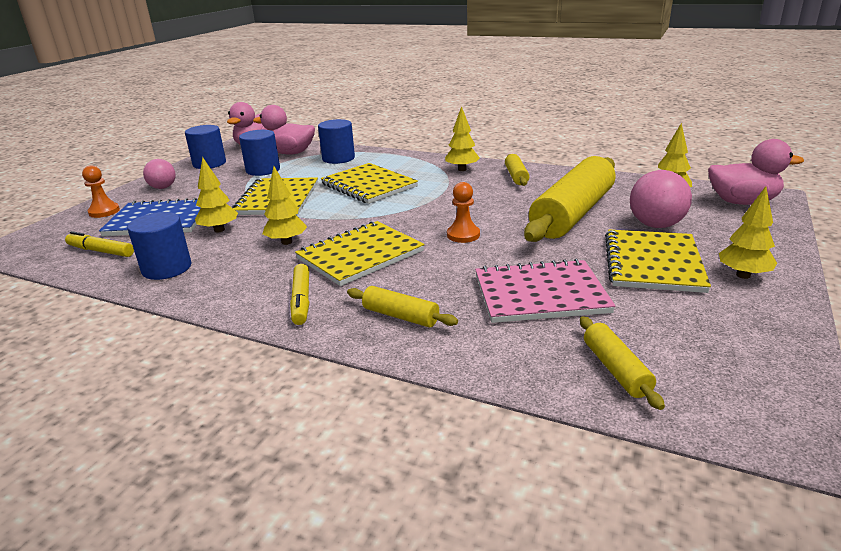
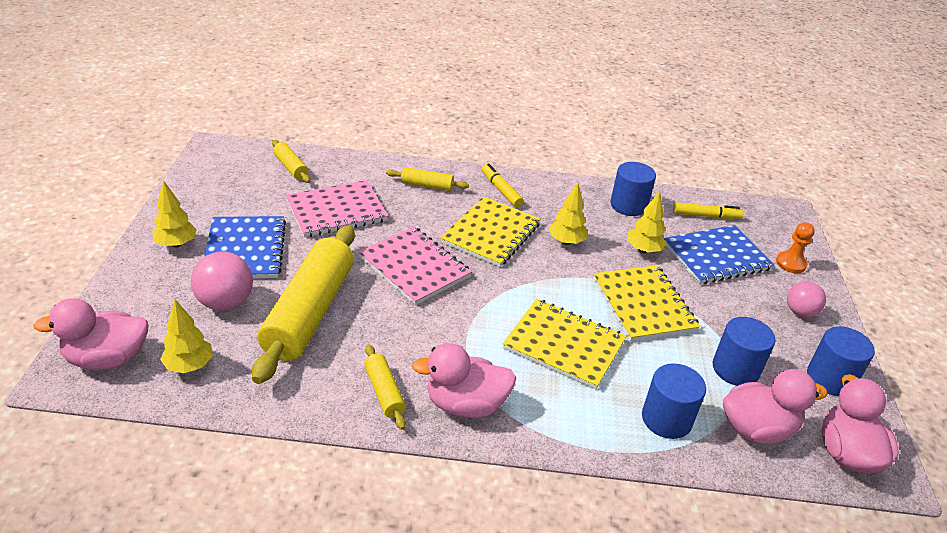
camera: 155 degrees right, 10 degrees up
(462, 169) = (465, 404): yellow tree -> pink duck
(463, 235) = (414, 267): orange pawn -> pink notebook
(653, 263) = (244, 250): yellow notebook -> blue notebook

